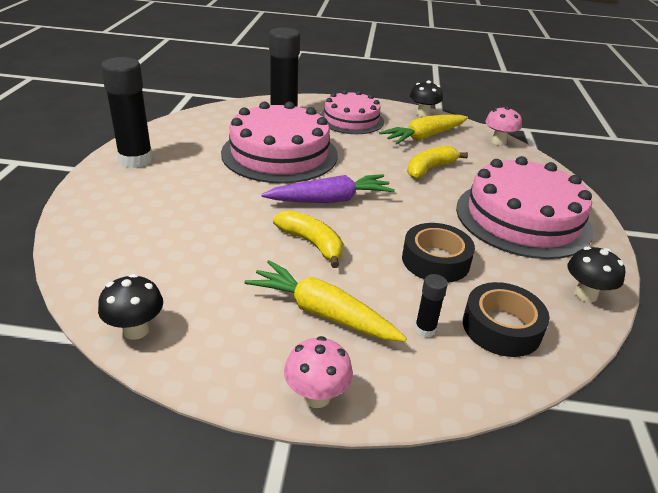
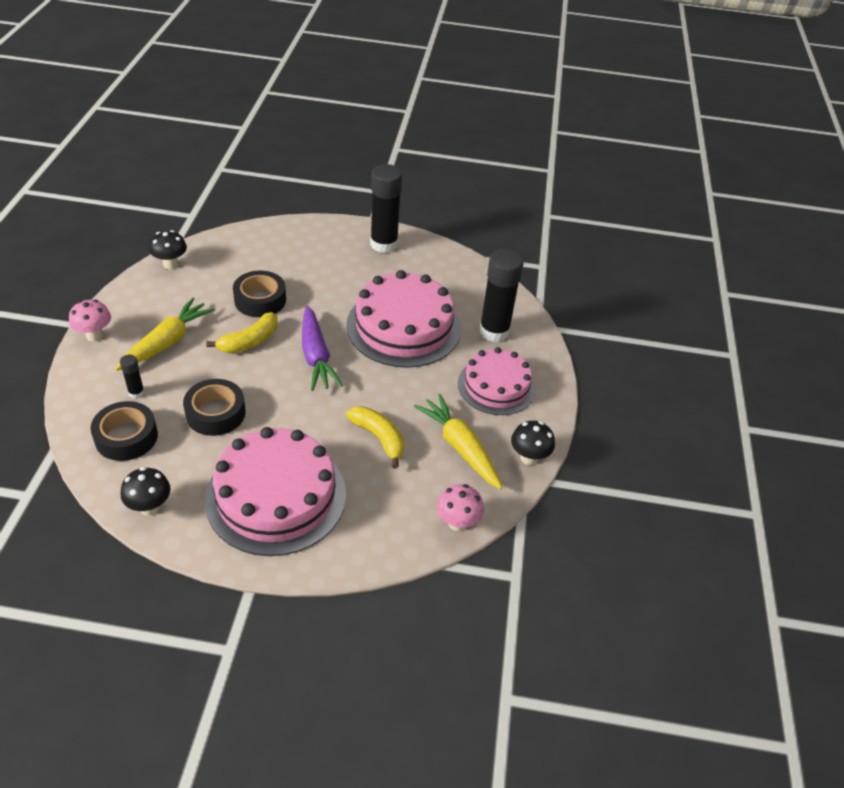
camera: 90 degrees right, 10 degrees up
(233, 239) = (260, 300): none -> black tape

